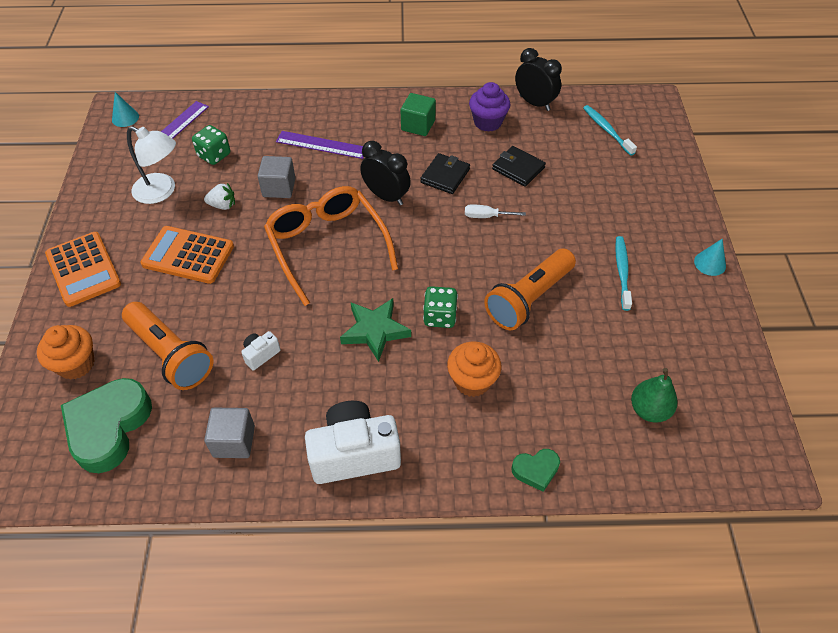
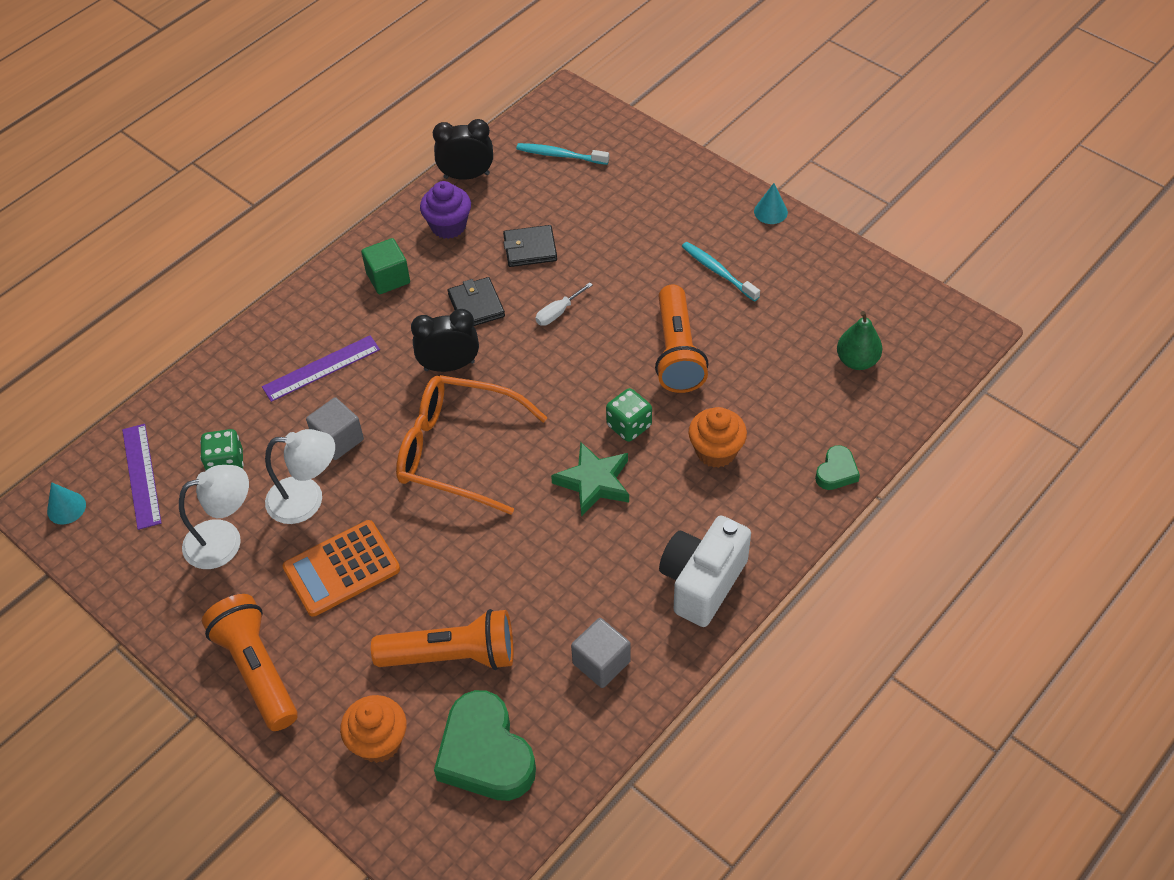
camera: 45 degrees left, 0 degrees up
(83, 269) = (257, 669): orange calculator -> orange flashlight
(223, 205) = (307, 500): white strawberry -> white lamp
(261, 355) = (528, 584): white camera -> none

